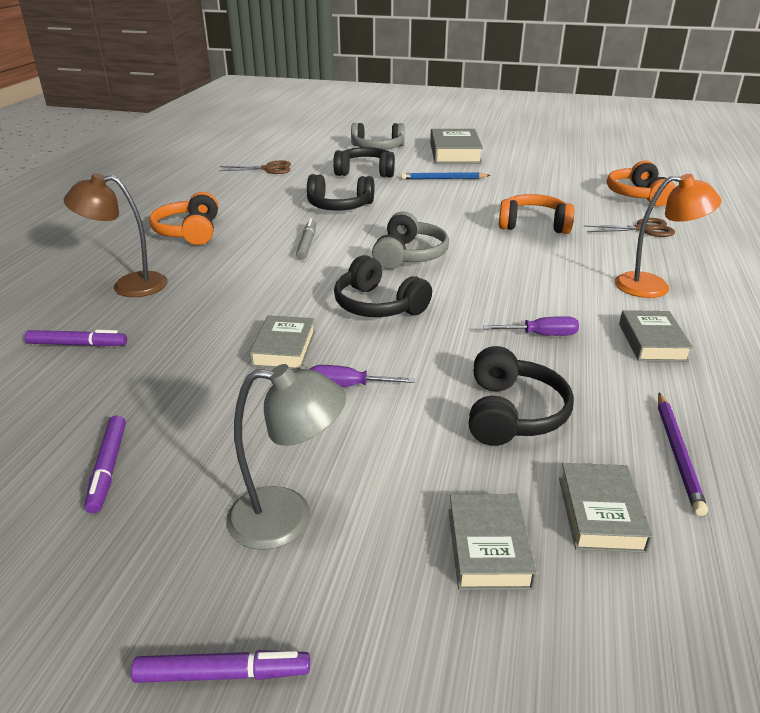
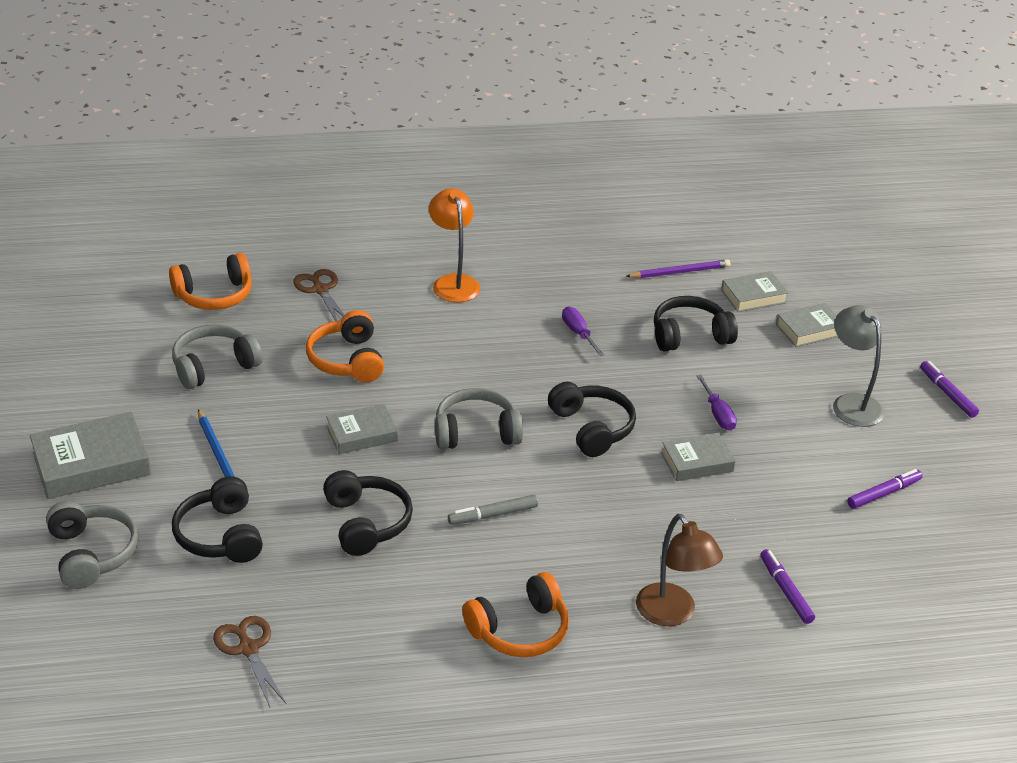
camera: 115 degrees left, 5 degrees up
(378, 305) = (592, 428): black headphones -> black headphones turned 45 degrees counterclockwise
(542, 186) = (214, 366): none -> grey headphones
(652, 342) = (552, 282): grey book -> grey book (362, 434)

